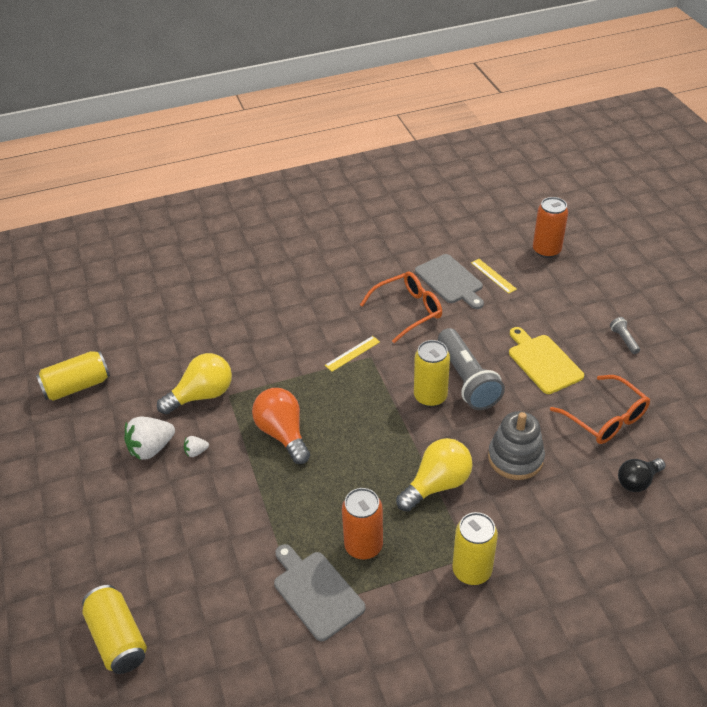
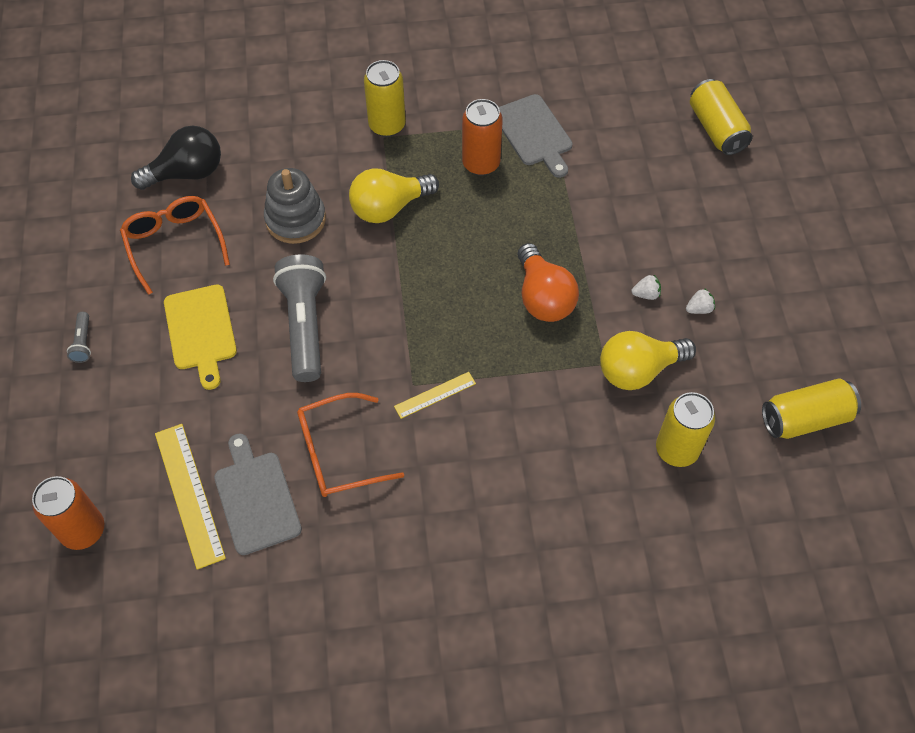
camera: 170 degrees left, 15 degrees up
(151, 448) = (699, 309): white strawberry -> white strawberry, size x0.49
(430, 396) = (358, 311): yellow can -> yellow can (677, 449)
(493, 276) = (189, 494): yellow ruler -> yellow ruler, size x1.77
(637, 481) = (187, 173): black light bulb -> black light bulb, size x1.53

